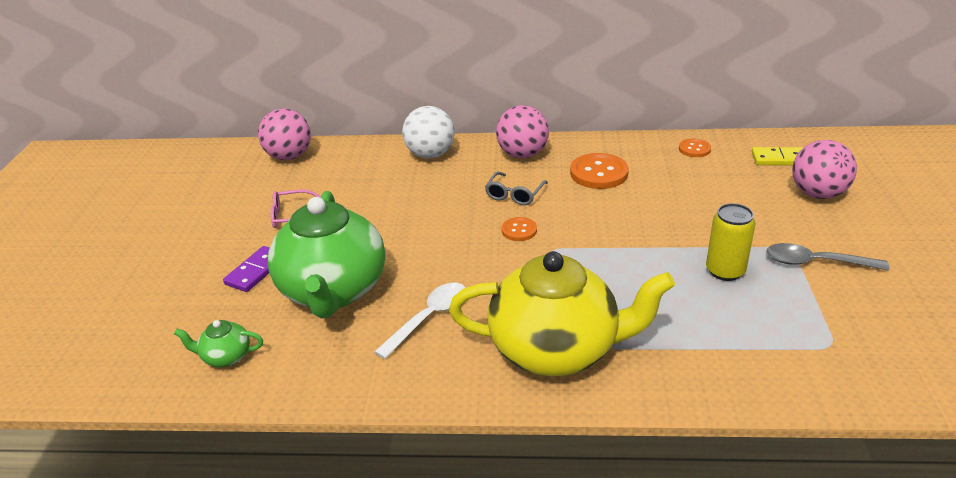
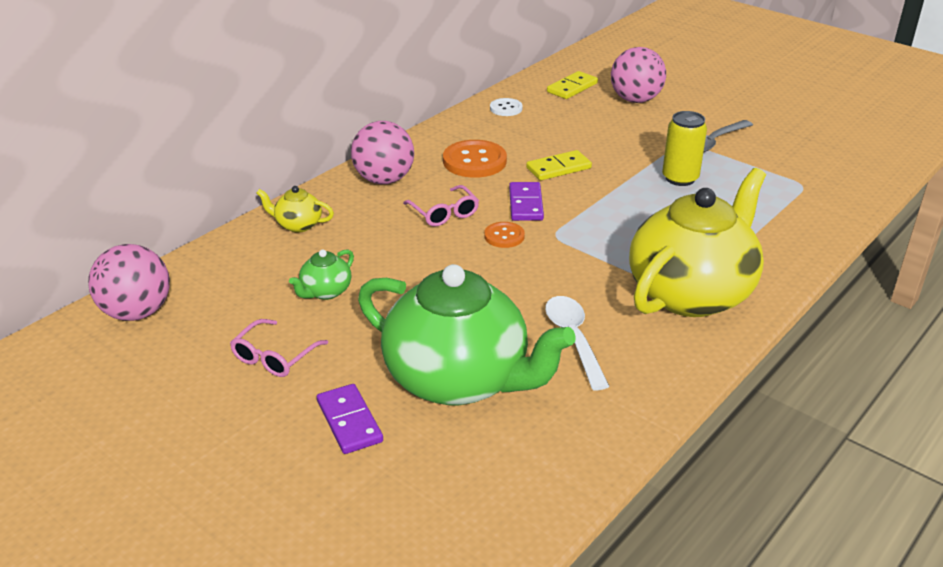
camera: 55 degrees left, 0 degrees up
(226, 357) = (484, 497): green teapot -> green teapot (325, 292)
(430, 155) = (298, 225): white ball -> yellow teapot
(514, 194) = (444, 213): grey glasses -> pink glasses
(573, 219) = (525, 204): none -> purple domino
(646, 209) = (558, 168): none -> yellow domino
(694, 149) = (506, 108): orange button -> white button

